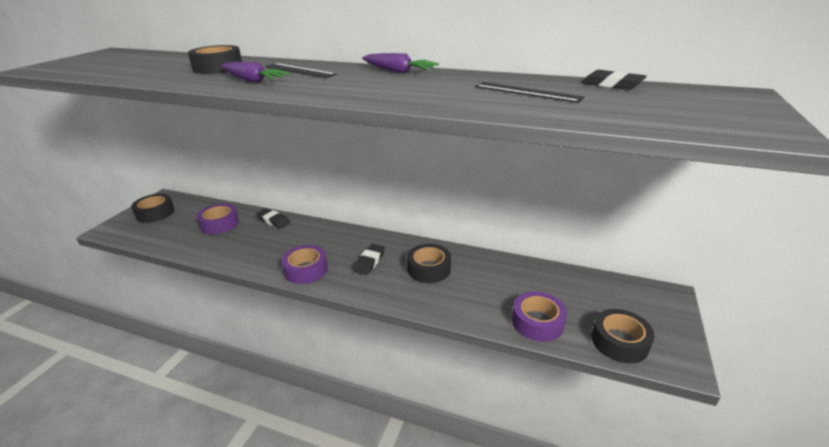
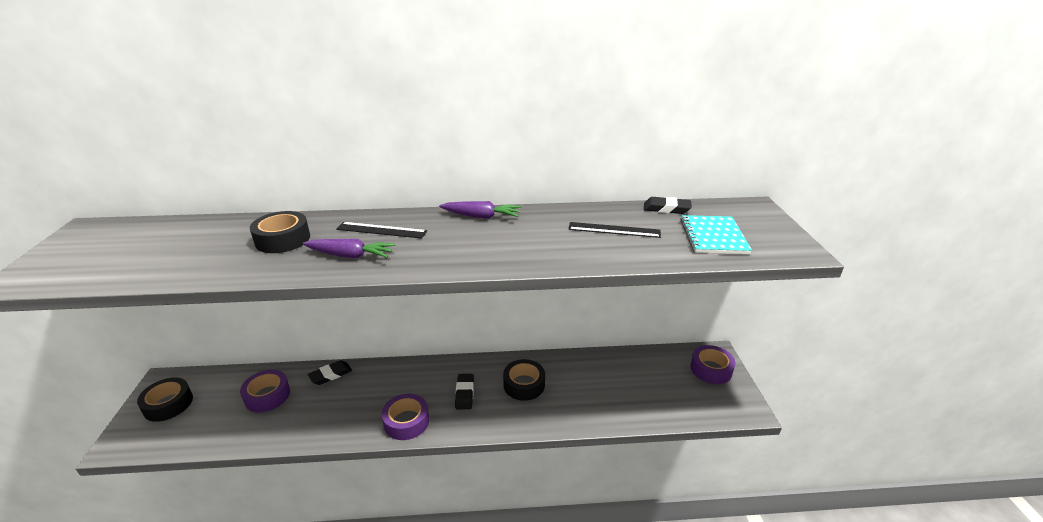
camera: 25 degrees left, 0 degrees up
(273, 221) = (331, 375): black eraser -> black eraser turned 45 degrees counterclockwise
(537, 322) = (638, 408): purple tape -> purple tape (711, 369)
(619, 342) = (703, 405): black tape -> none
(652, 109) = (713, 236): none -> turquoise notebook

